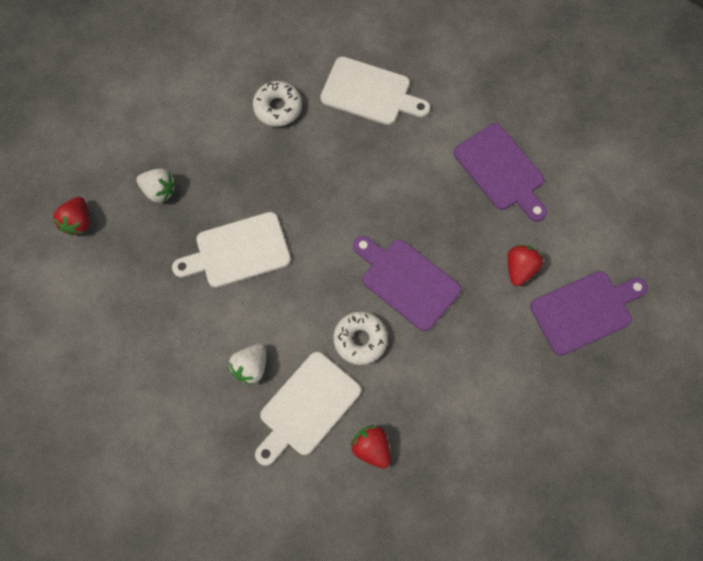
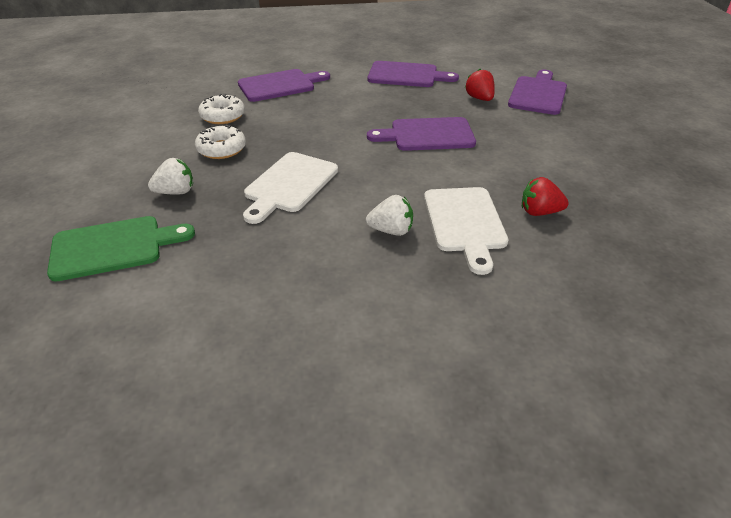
camera: 45 degrees left, 30 degrees down
(78, 222) = (113, 247): red strawberry -> green cutting board
(251, 367) = (391, 230): white strawberry -> white strawberry turned 75 degrees counterclockwise
(360, 340) = (443, 172): white donut -> white donut (221, 149)
(370, 93) = (280, 85): white cutting board -> purple cutting board

